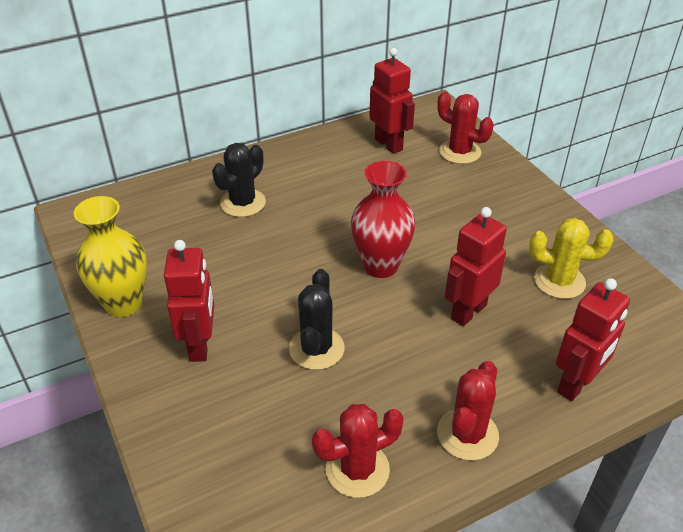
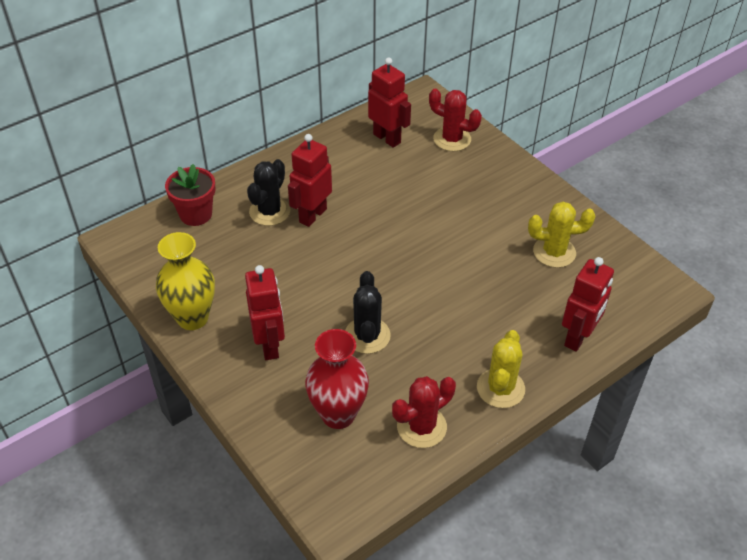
camera: 10 degrees left, 5 degrees up
(163, 197) = (196, 214): none -> red flower pot
(380, 266) = (404, 257): red vase -> red vase (338, 414)
(467, 434) = (500, 388): red cactus -> yellow cactus
(468, 311) = (484, 288): red robot -> red robot (312, 215)

